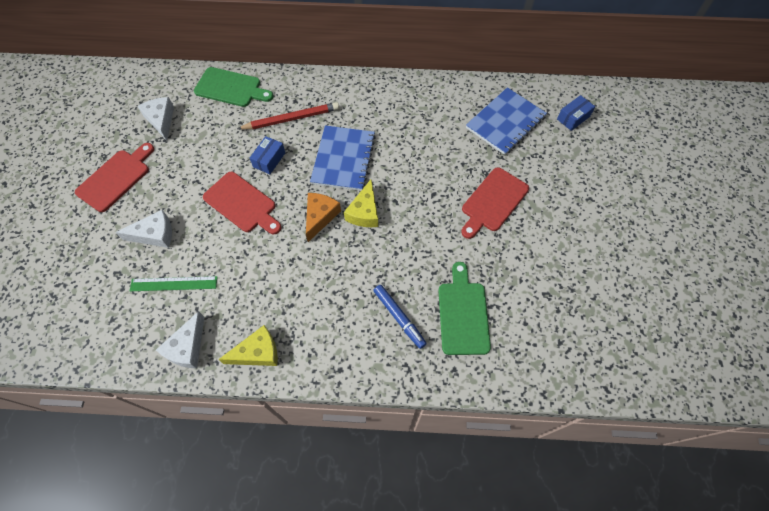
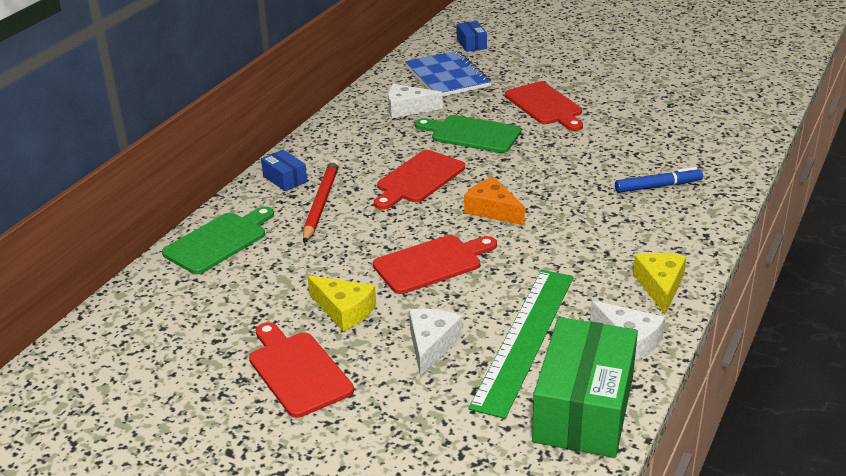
camera: 65 degrees left, 30 degrees down
(110, 339) = (583, 409): none -> green box
(161, 120) = (220, 312): white cheese -> white cheese (407, 109)
(174, 283) = (524, 339): green ruler -> green ruler, size x1.83
(269, 160) = (375, 231): blue box -> blue box (285, 179)
(343, 159) = (418, 179): blue notebook -> red cutting board
(364, 212) = (506, 180): yellow cheese -> yellow cheese (344, 310)
(463, 314) = (671, 150): green cutting board -> green cutting board (472, 134)

